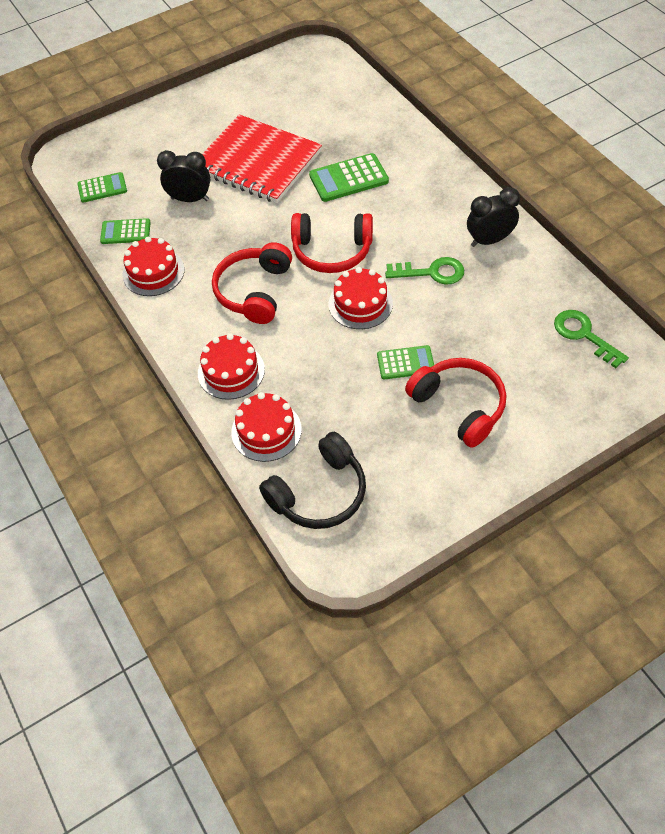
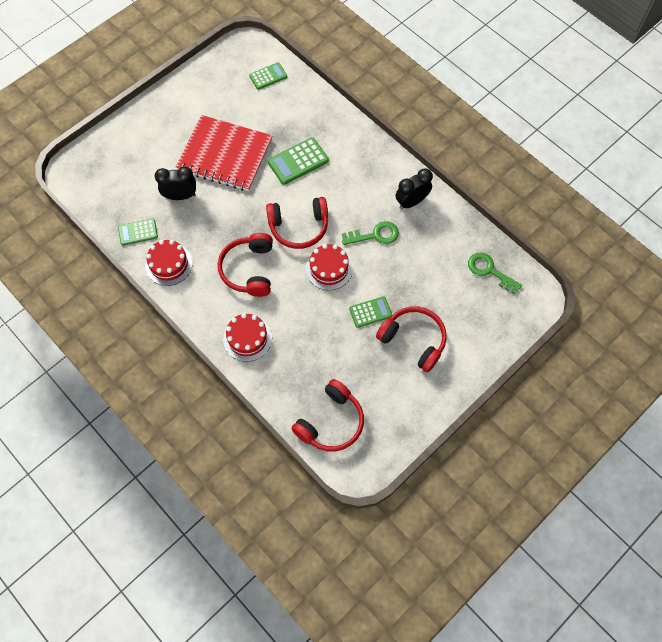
camera: 15 degrees left, 10 degrees up
(102, 188) = (108, 195): green calculator -> green calculator (268, 76)
(266, 431) = (284, 381): red cake -> none
(319, 493) = (331, 422): black headphones -> red headphones

